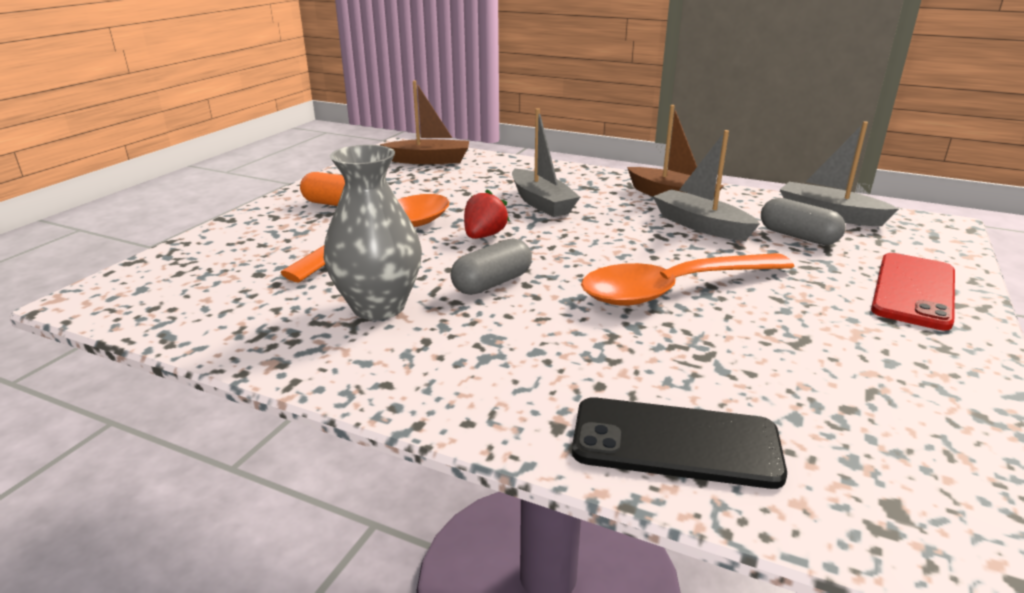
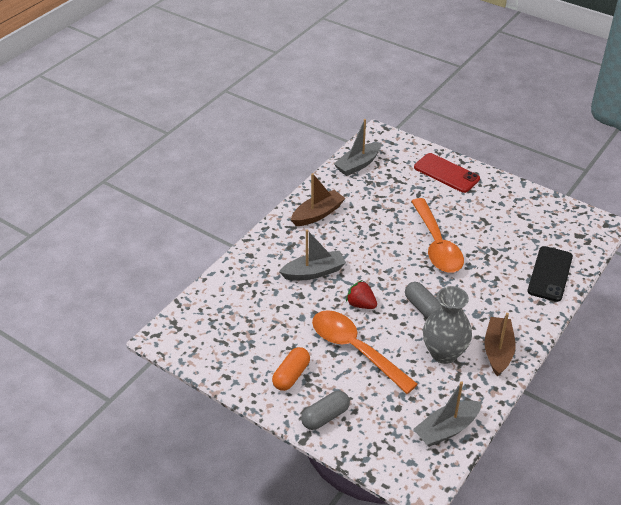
camera: 80 degrees left, 15 degrees up
(429, 160) = (207, 321): brown boat -> brown boat (498, 351)
(701, 226) = (363, 215): grey boat -> grey boat (447, 429)
(798, 236) = (384, 185): grey capsule -> grey capsule (325, 416)

